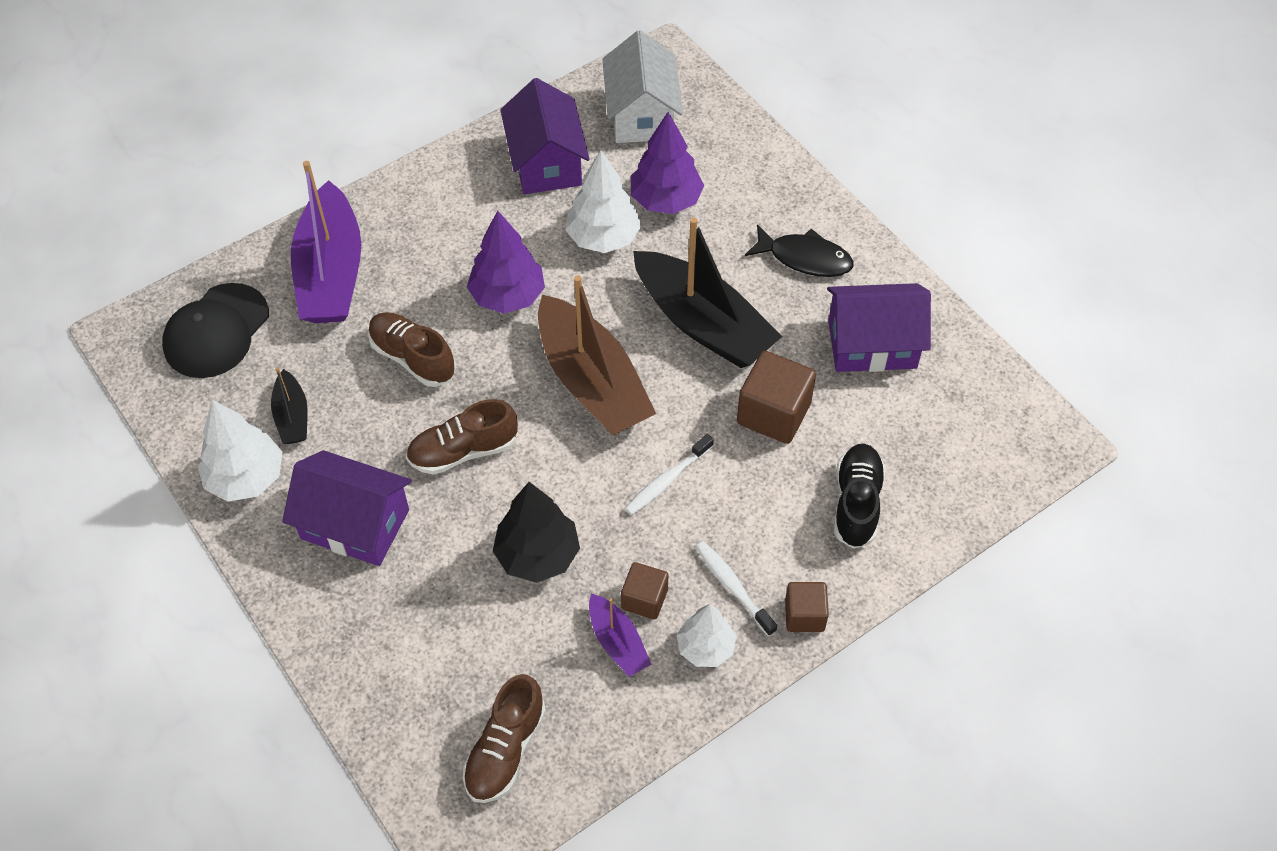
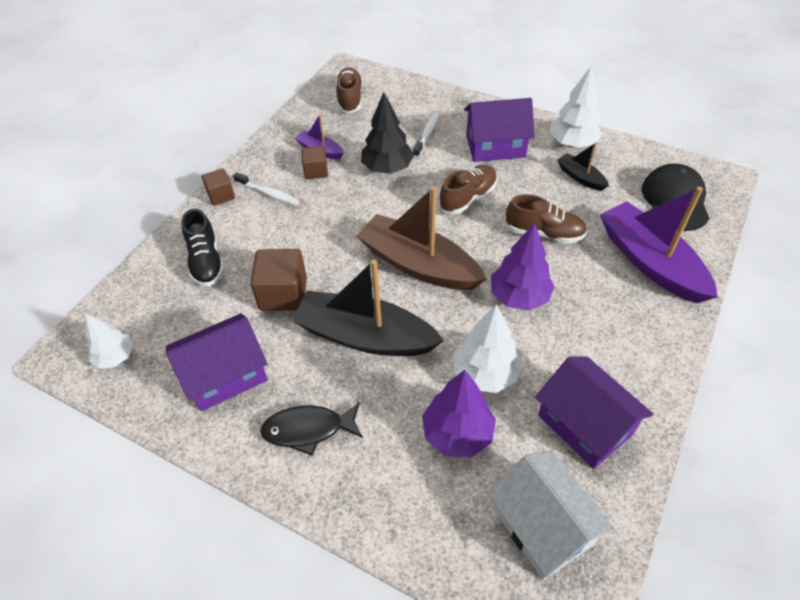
camera: 155 degrees right, 5 degrees down
(667, 480) = (335, 229): white toothbrush -> white toothbrush (427, 134)
(705, 648) = (271, 164): white tree -> white tree (115, 357)

